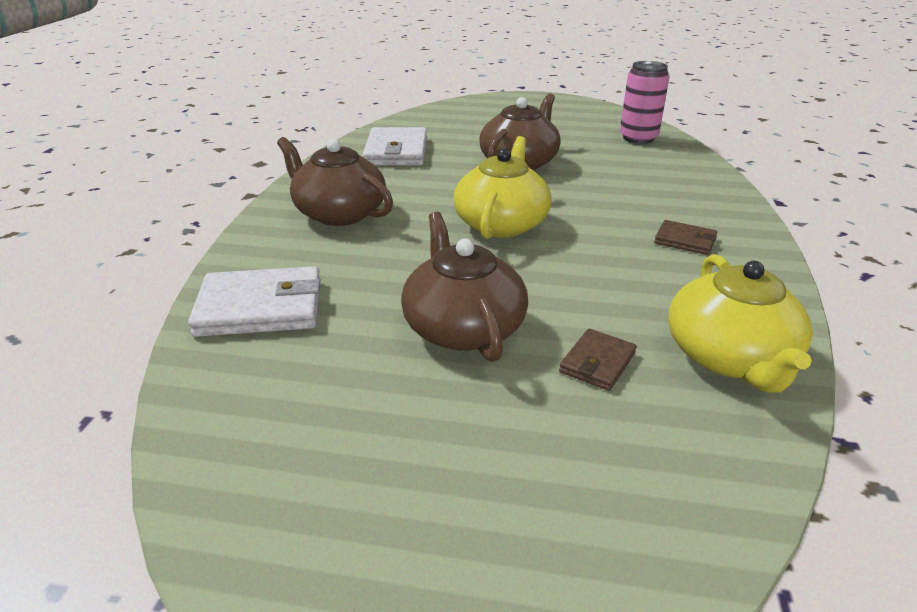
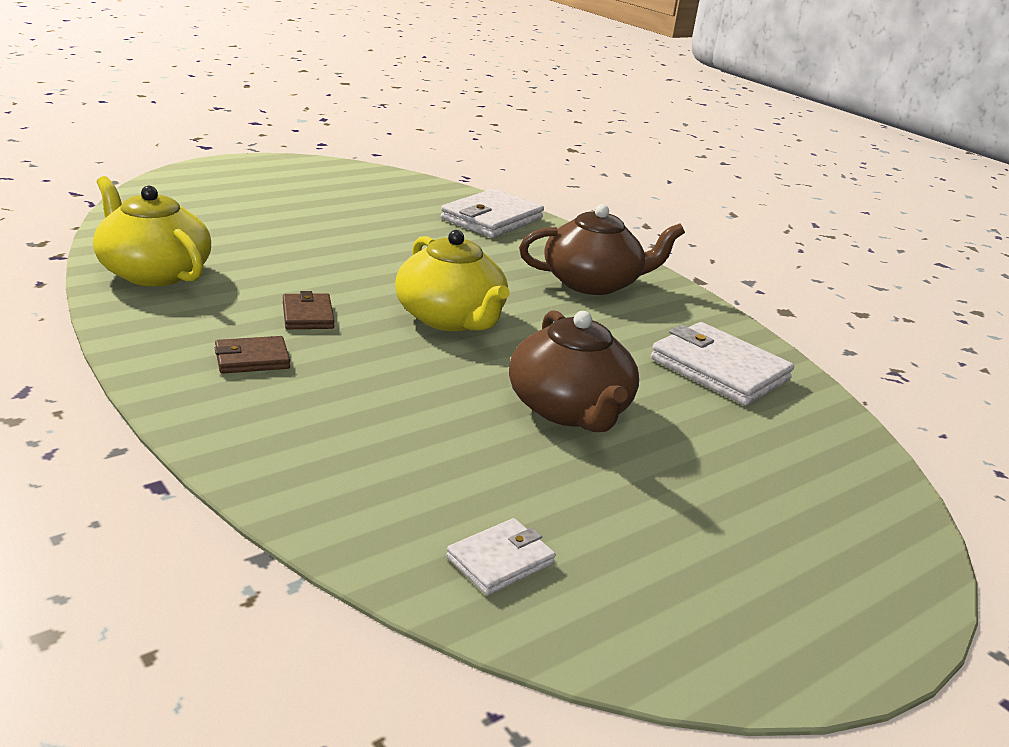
camera: 130 degrees right, 5 degrees down
(463, 327) = (357, 241): brown teapot -> none
(597, 362) = (246, 246): brown wallet -> brown wallet (308, 315)
(638, 138) = (500, 560): pink can -> white wallet

